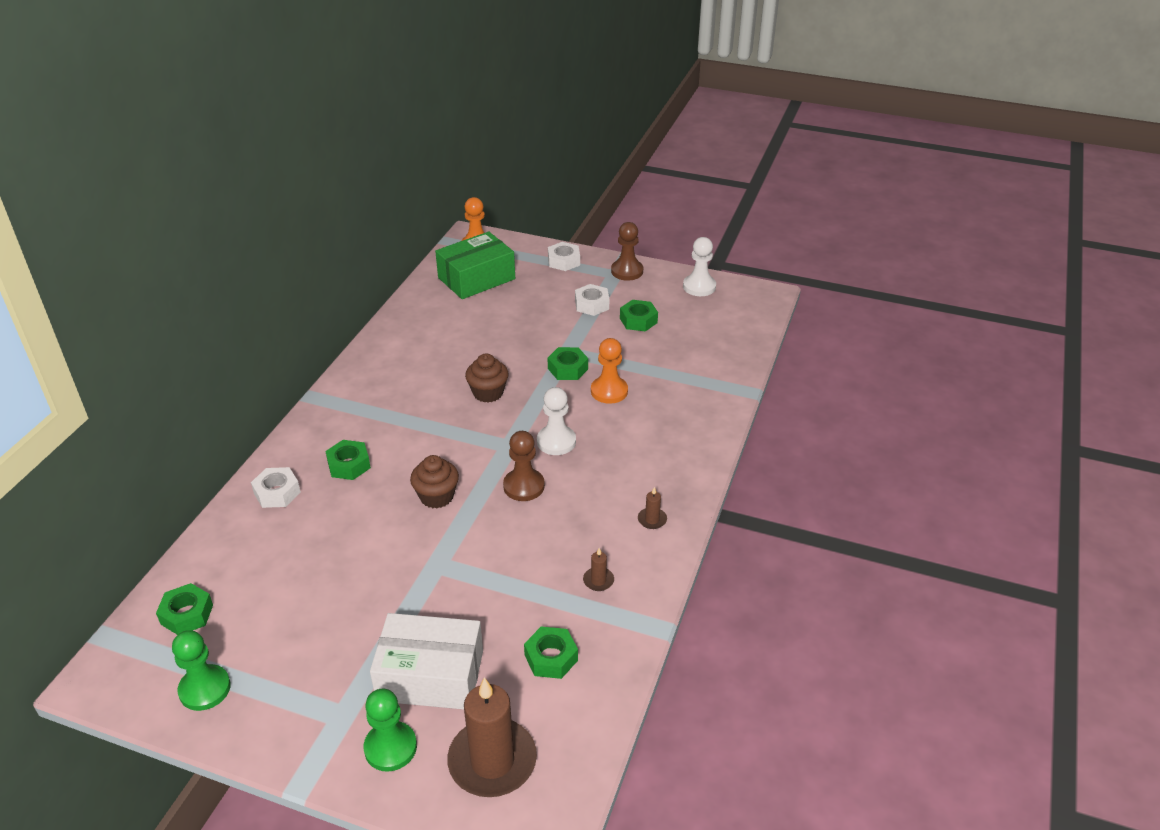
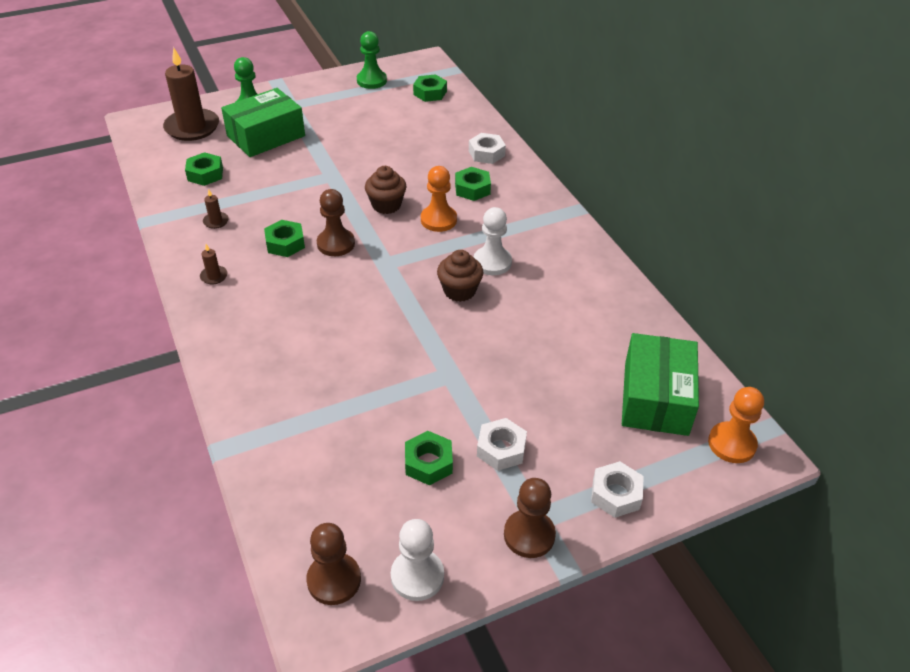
camera: 135 degrees right, 5 degrees up
(430, 675) = (266, 136): white box -> green box
(556, 442) = (352, 287): white pawn -> white pawn (492, 262)
(568, 369) = (426, 355): green nut -> green nut (285, 243)
(609, 391) = (362, 357): orange pawn -> orange pawn (438, 220)
(741, 306) = (334, 580): none -> brown pawn

